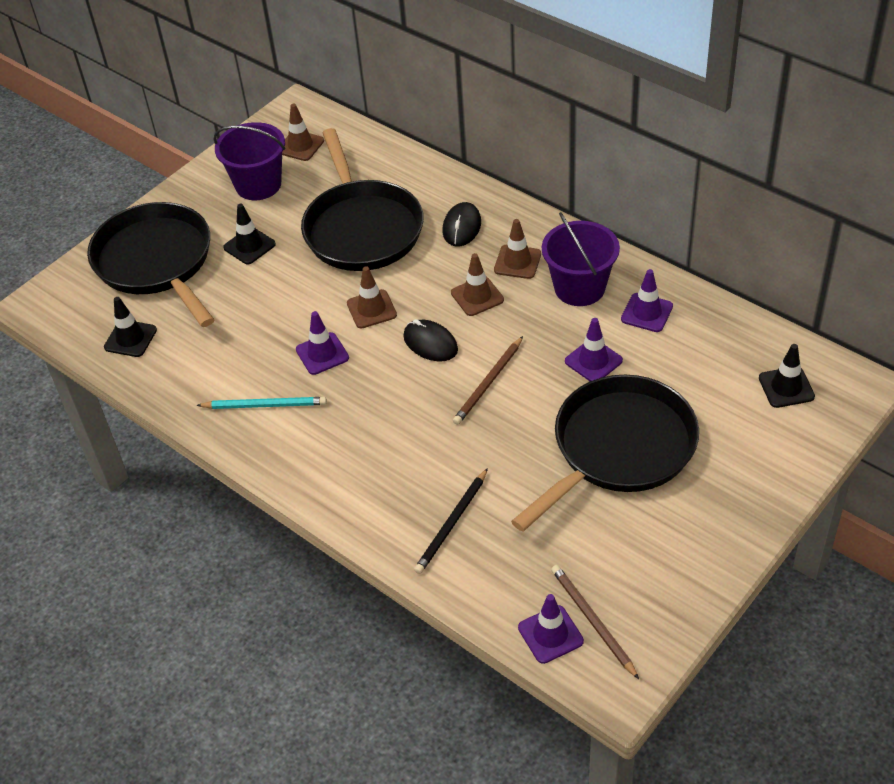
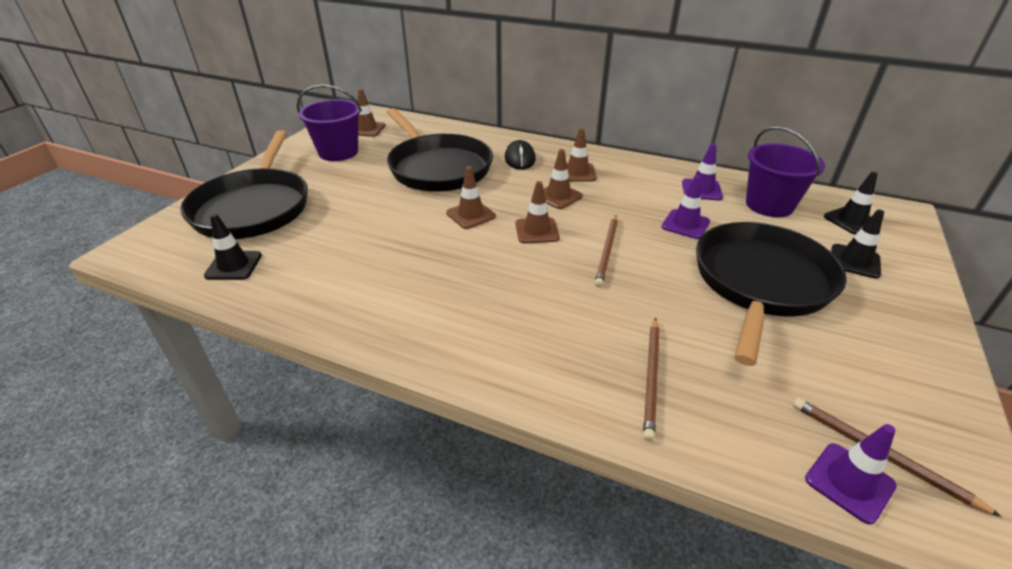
camera: 20 degrees left, 10 degrees down
(156, 262) = (254, 207): black pan -> black pan turned 135 degrees counterclockwise
(249, 246) = (341, 187): black traffic cone -> black traffic cone (854, 261)
(265, 405) = (395, 300): turquoise pencil -> none
(322, 354) = (438, 251): purple traffic cone -> none
(430, 343) = (537, 231): black mouse -> brown traffic cone
(452, 524) = (651, 378): black pencil -> brown pencil
(579, 288) = (637, 182): purple bucket -> purple bucket (769, 205)

